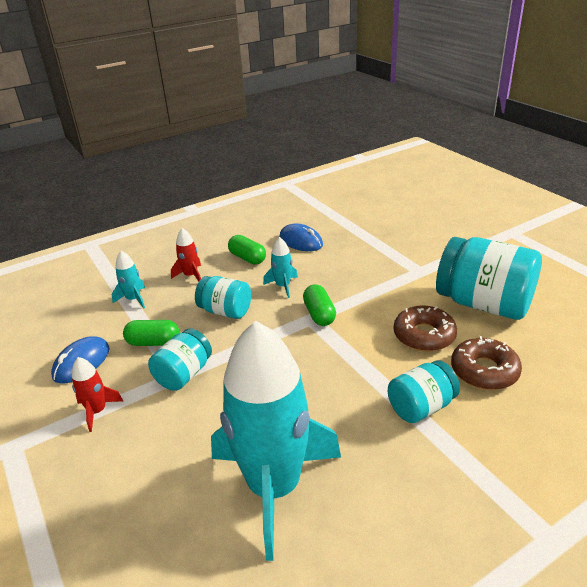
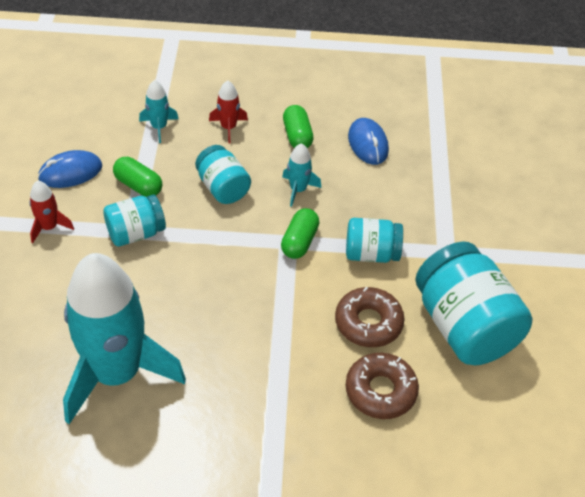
camera: 30 degrees right, 15 degrees up
(421, 407) = (289, 386): turquoise jar -> turquoise jar (371, 254)

